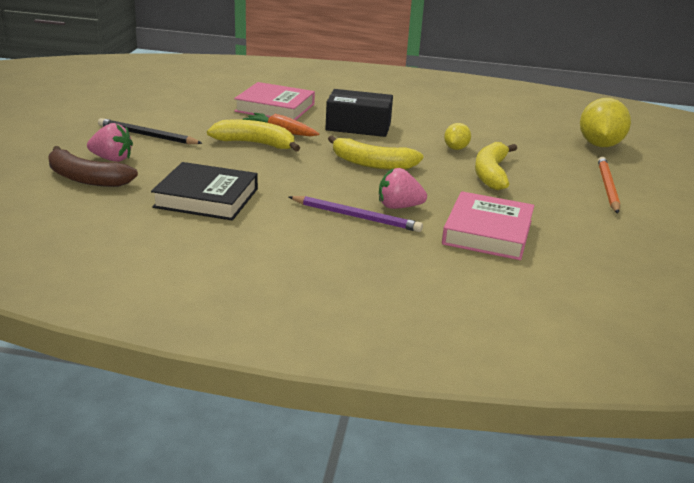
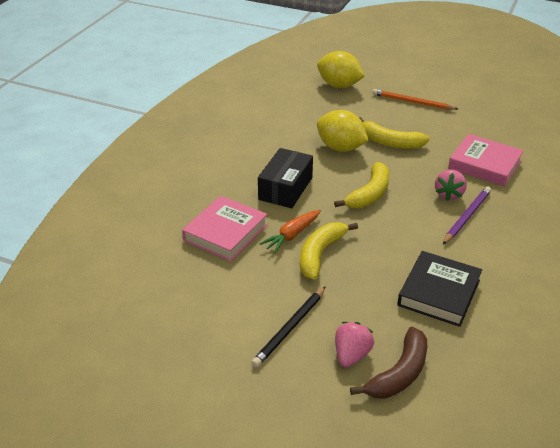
camera: 75 degrees left, 10 degrees up
(456, 148) = (340, 148): yellow lemon -> yellow lemon, size x1.89

